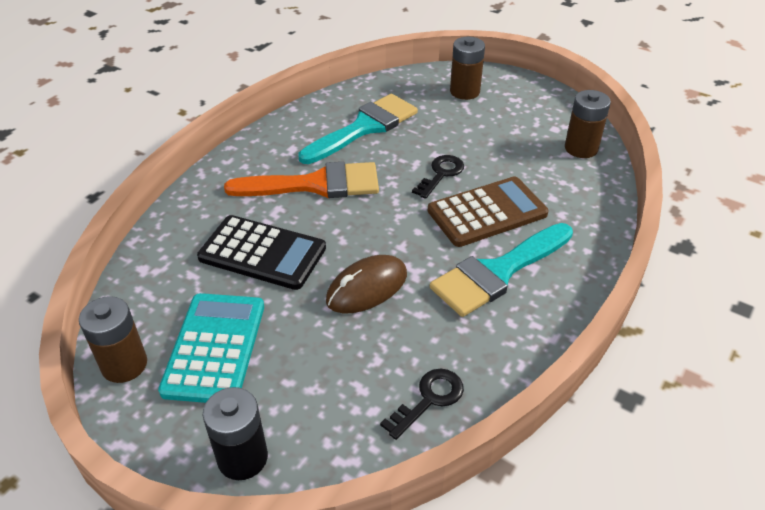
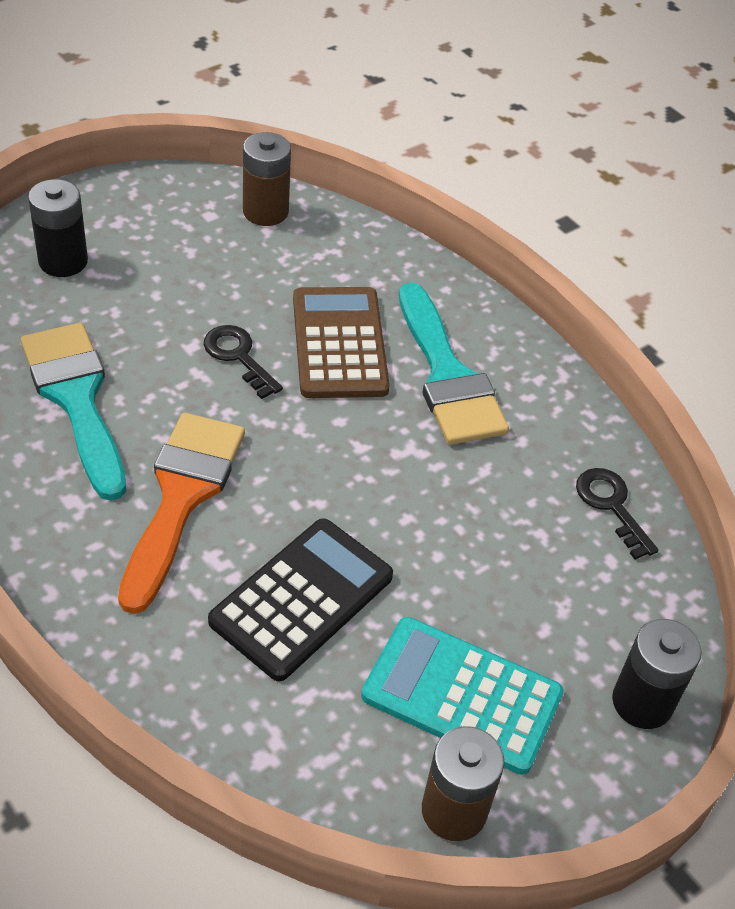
camera: 75 degrees left, 5 degrees up
(367, 288) = (420, 505): brown mouse -> none
(464, 91) = (63, 261): brown battery -> black battery

